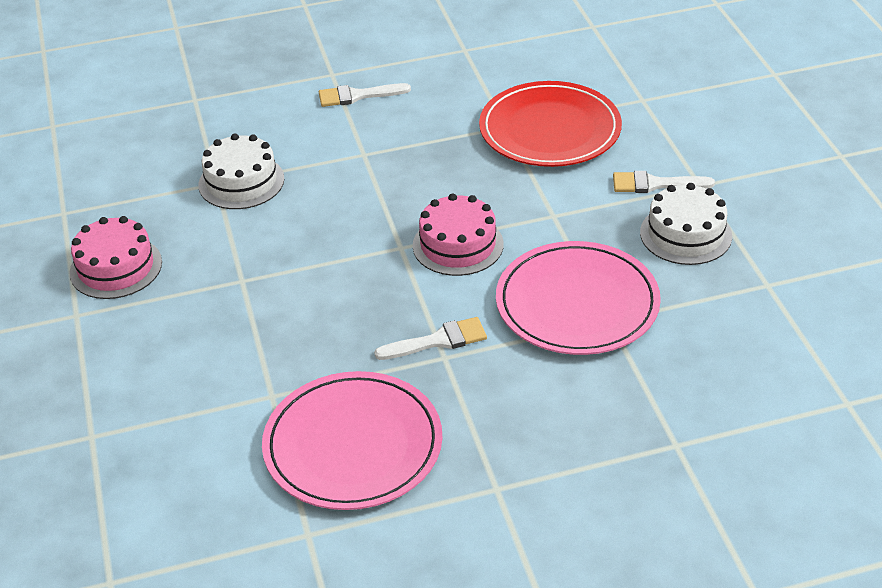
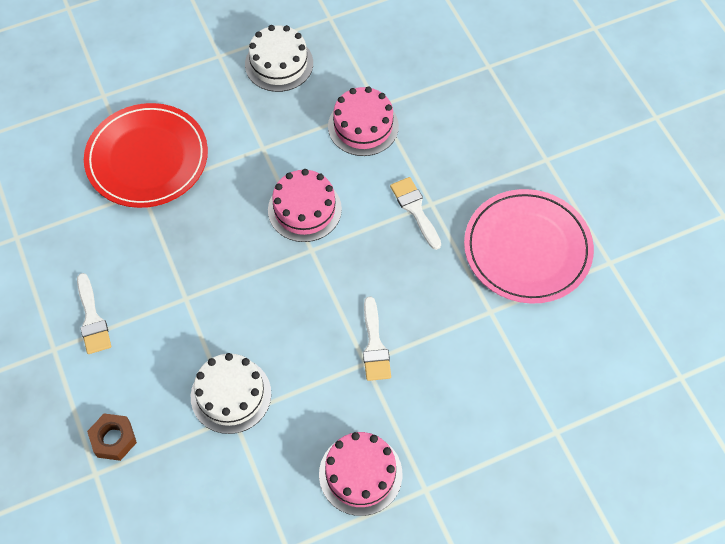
camera: 100 degrees left, 20 degrees up
(224, 109) = (114, 439): none -> brown nut
(577, 303) = (363, 126): pink plate -> pink cake
(655, 184) = (219, 83): white brush -> white brush (374, 345)

